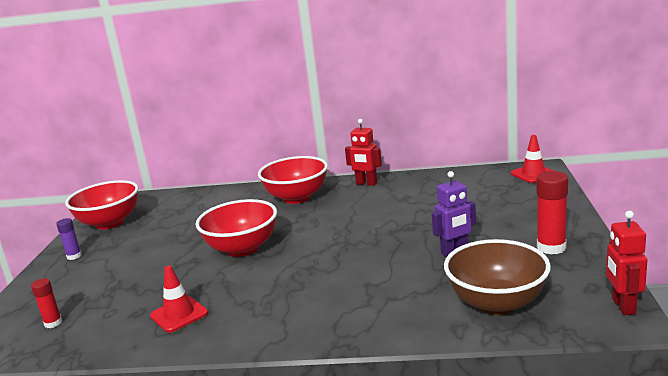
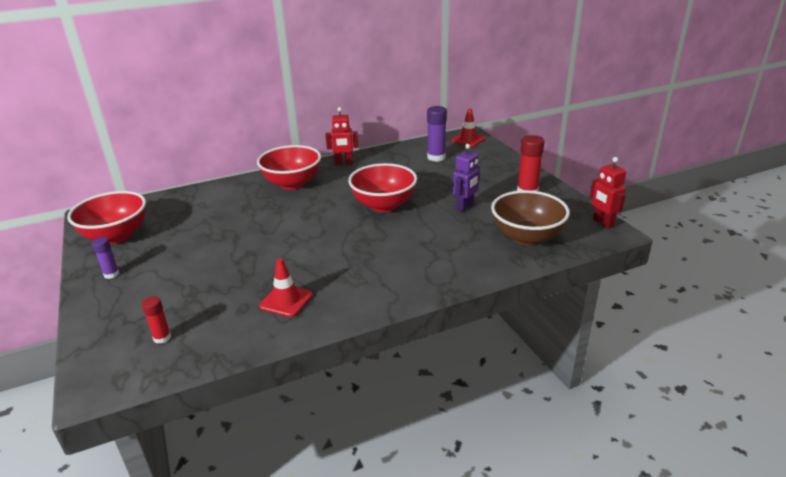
camera: 30 degrees left, 10 degrees up
(242, 249) = (287, 235): red bowl -> red bowl (383, 205)
(474, 190) = (436, 157): none -> purple glue stick

